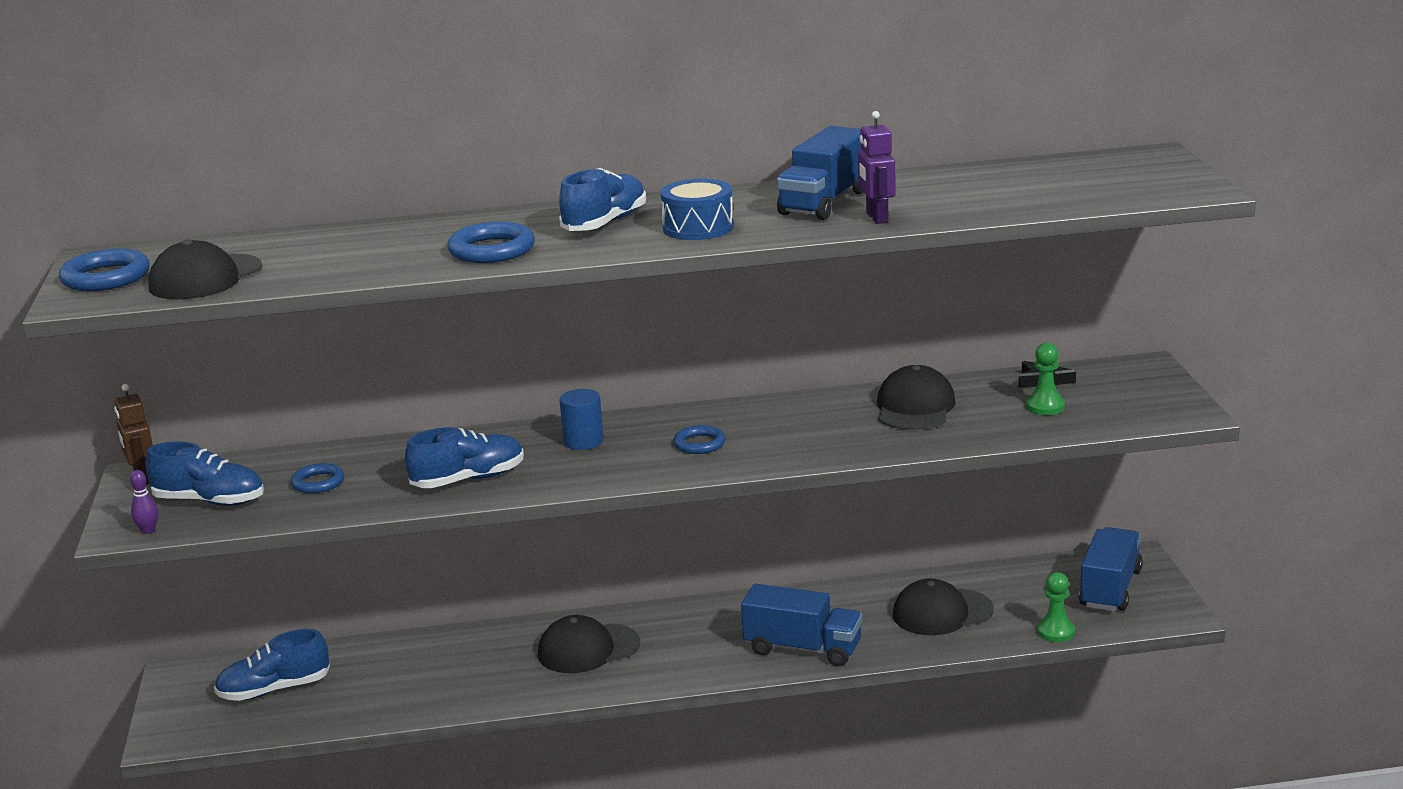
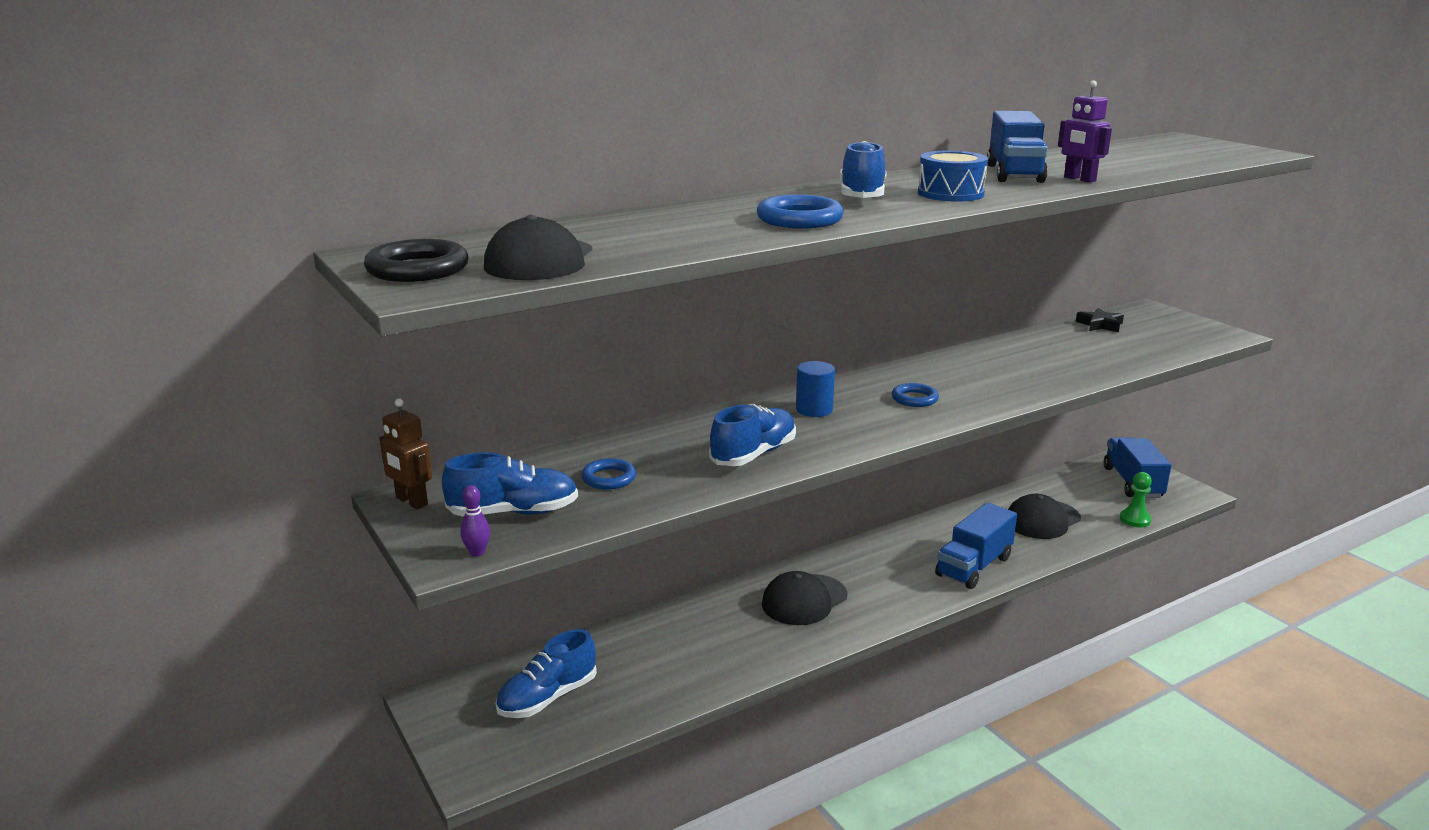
camera: 25 degrees left, 0 degrees up
(106, 277) = (417, 269): blue ring -> black ring
(803, 649) = (974, 566): blue truck -> blue truck turned 135 degrees clockwise
(915, 407) = (1038, 352): black cap -> none
(1045, 407) = (1128, 341): green pawn -> none

